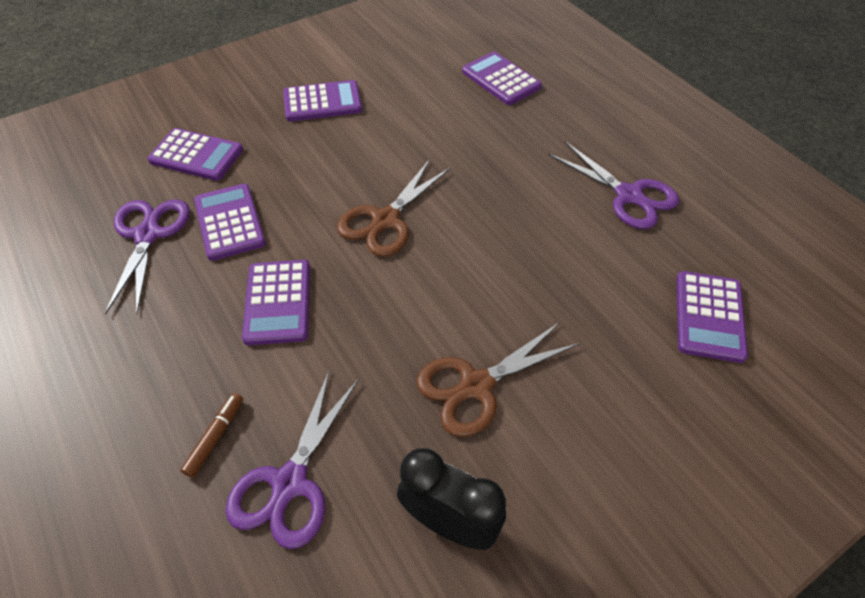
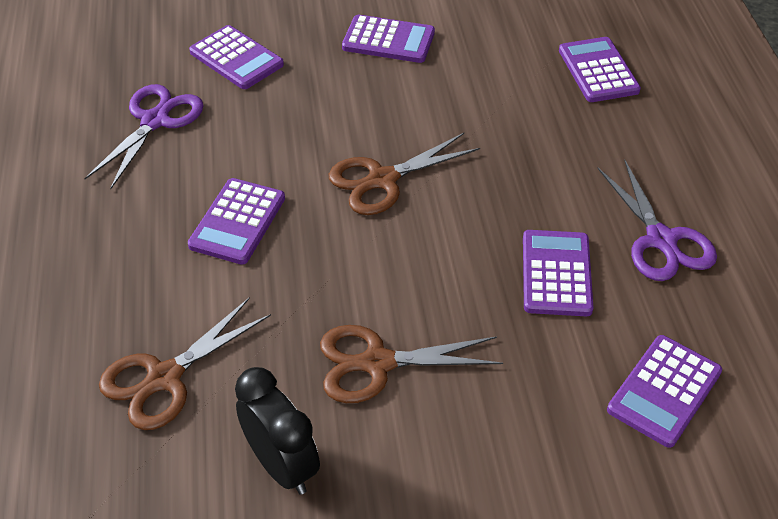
camera: 25 degrees right, 5 degrees down
(215, 437) = (123, 316): brown marker -> none
(230, 222) = (233, 133): purple calculator -> purple calculator (556, 273)
(290, 483) = (165, 378): purple scissors -> brown scissors

